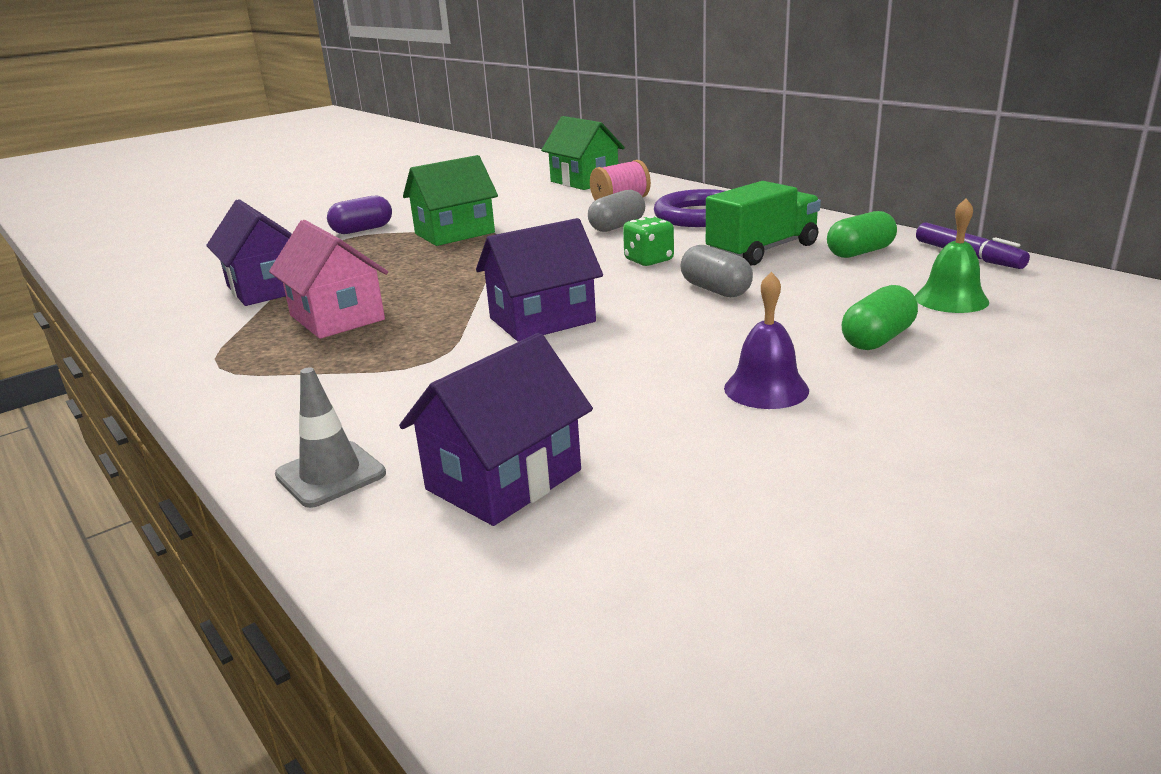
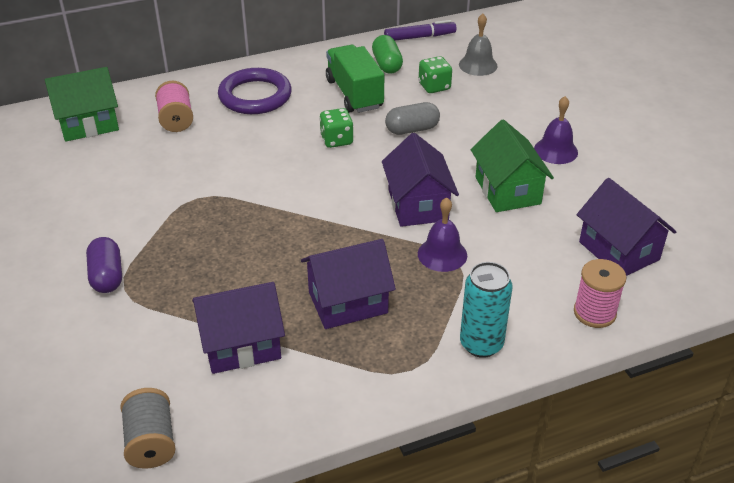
camera: 75 degrees left, 15 degrees up
(144, 284) = (151, 442): none -> grey spool
(260, 399) = (481, 344): none -> turquoise can
(330, 474) = (594, 313): grey traffic cone -> pink spool
(337, 317) = (348, 302): pink house -> purple house
(442, 349) = (442, 254): none -> purple bell
(454, 233) = (179, 219): green house -> green house (507, 190)
(617, 226) = (245, 136): grey capsule -> none
(843, 284) = (434, 86): none -> green dice
(877, 339) = (515, 102): green capsule -> none
(951, 299) = (478, 65): green bell -> grey bell

